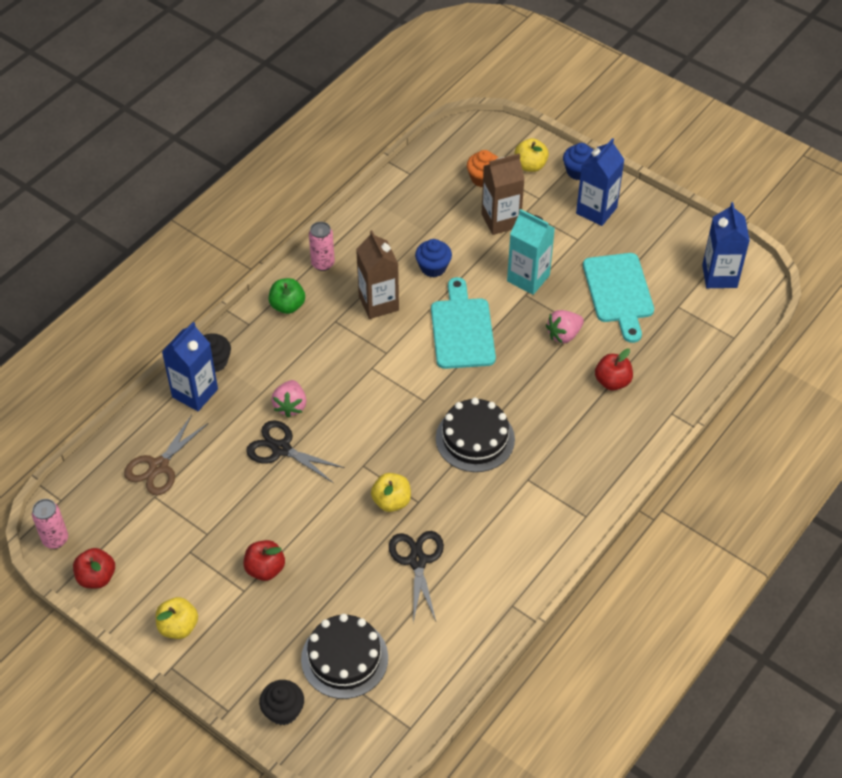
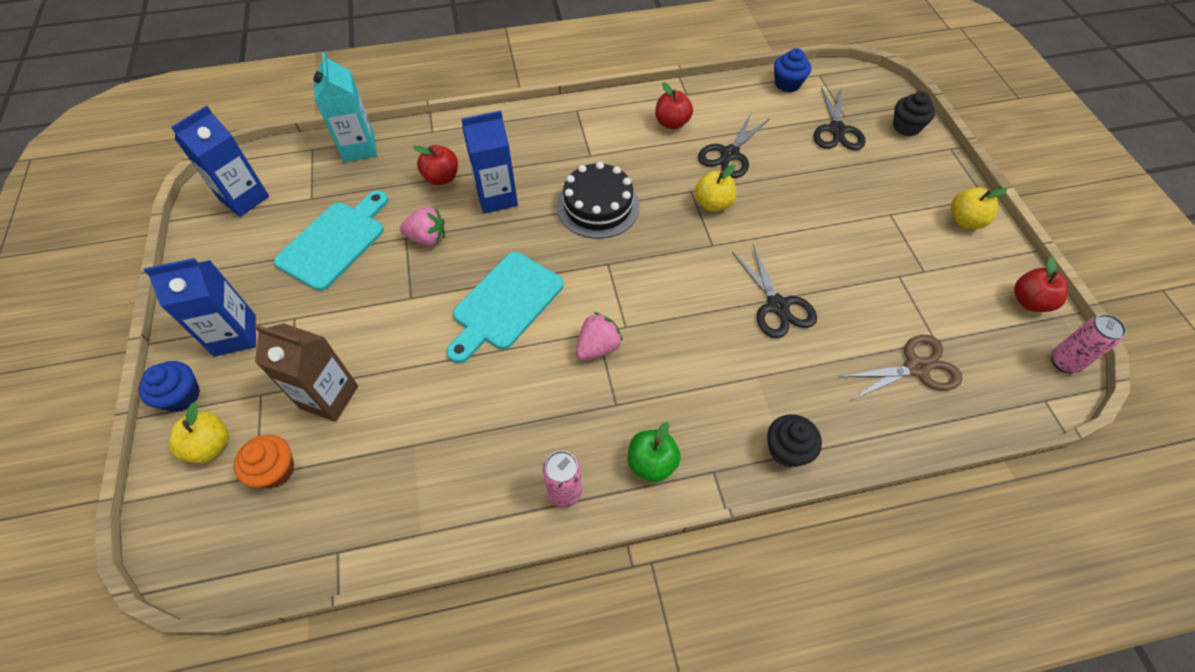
camera: 140 degrees left, 5 degrees up
(195, 393) = (832, 425): blue carton -> blue carton (497, 197)
(265, 569) = (861, 218): red apple -> red apple (672, 123)
(290, 406) = (737, 341): pink strawberry -> pink strawberry (598, 347)
(344, 658) = (837, 130): black cake -> black scissors
(378, 303) = (553, 391): brown carton -> none
(433, 267) = (457, 392): blue cupcake -> blue cupcake (787, 84)
(528, 278) = (387, 311): turquoise carton -> turquoise carton (359, 148)

